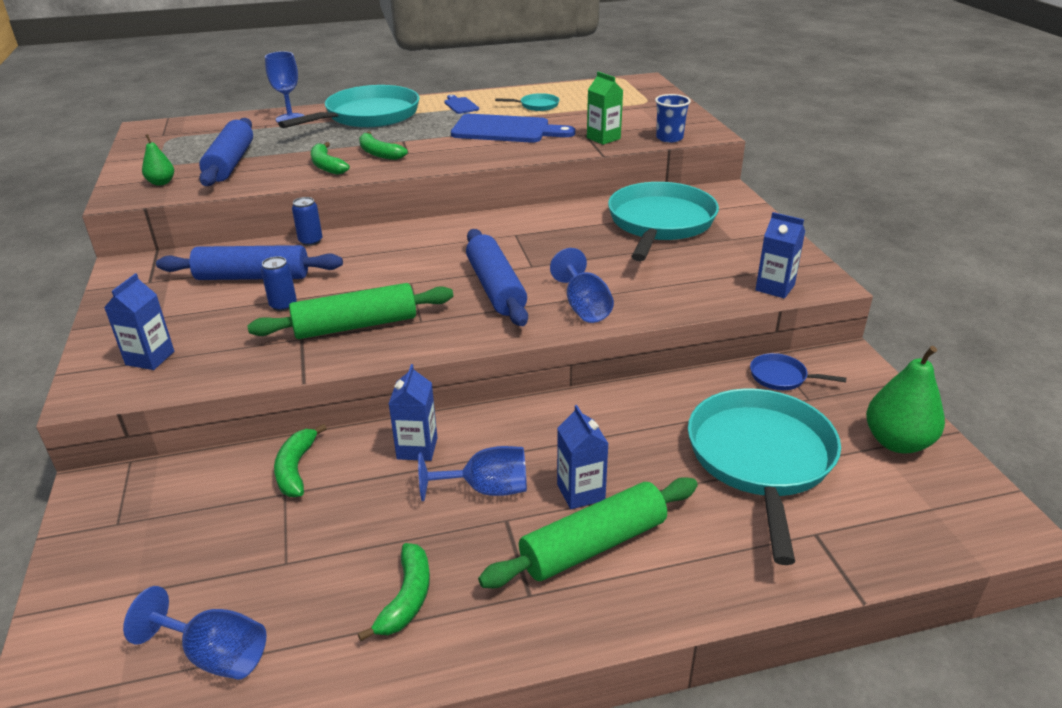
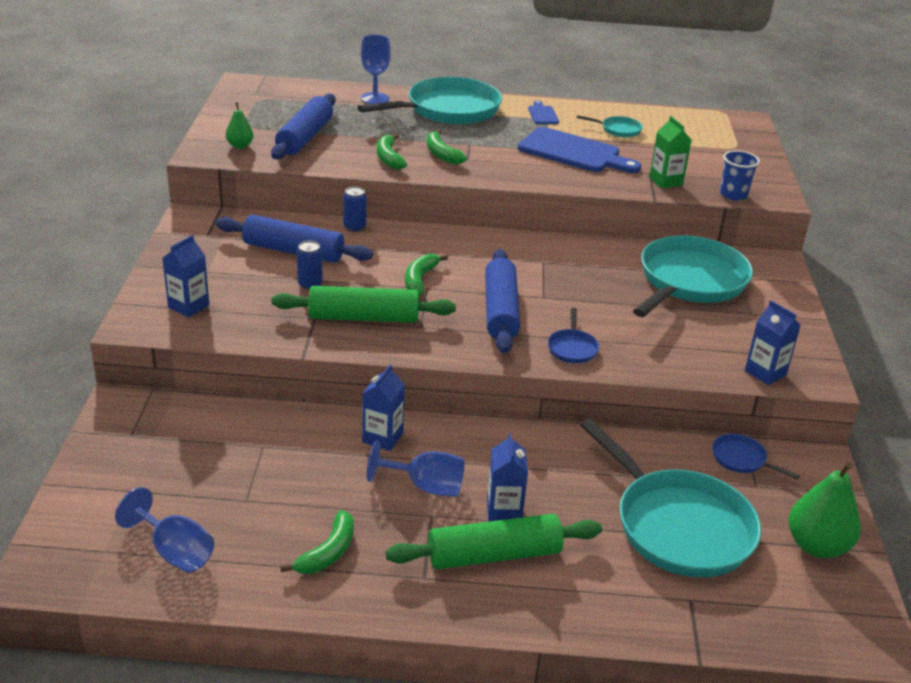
camera: 15 degrees right, 0 degrees up
(296, 469) = (278, 429): green banana -> green banana (420, 280)
(584, 307) = (572, 348): blue goblet -> blue pan
(761, 459) = (678, 526): turquoise pan -> turquoise pan turned 120 degrees clockwise

